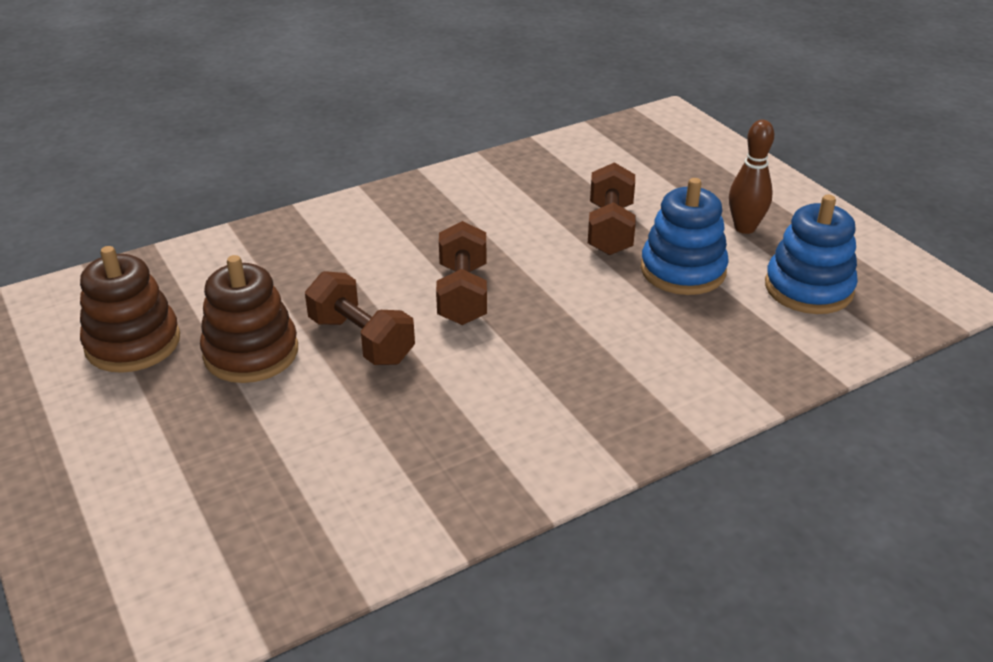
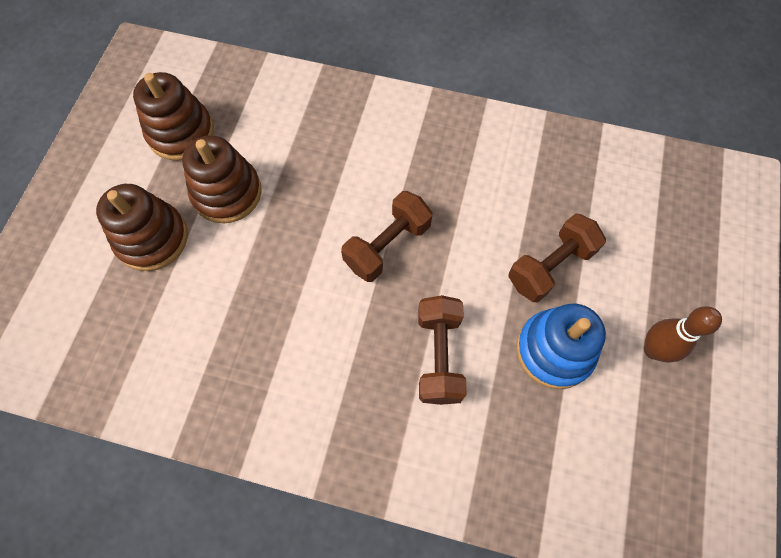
camera: 45 degrees right, 30 degrees up
(211, 431) = (152, 238): none -> brown stacking toy
(361, 340) = (291, 234): brown dumbbell -> brown dumbbell (439, 356)
(808, 288) = (626, 451): blue stacking toy -> none

